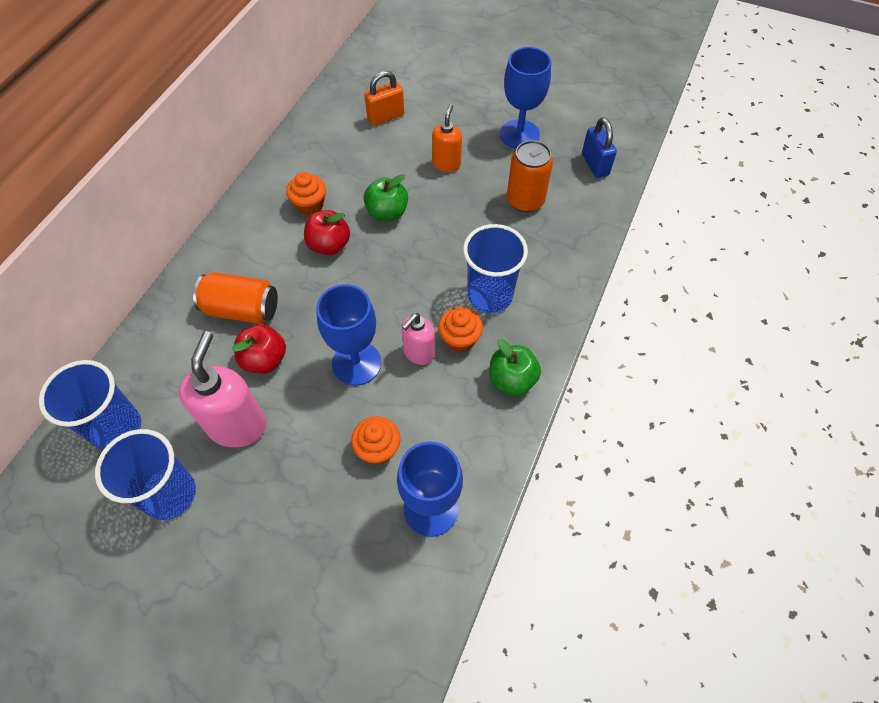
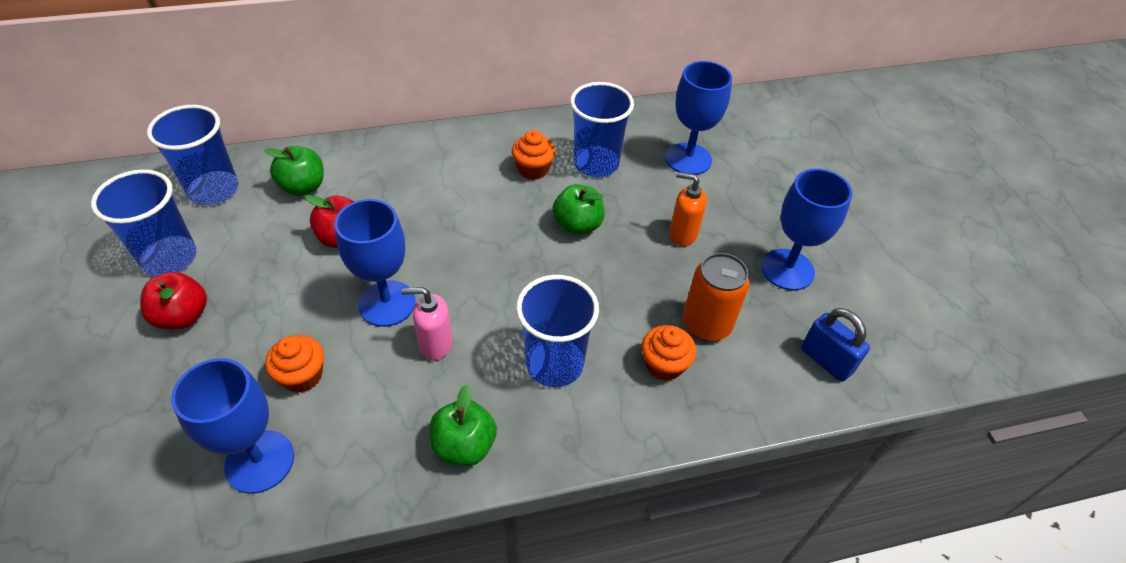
camera: 50 degrees right, 10 degrees down
(180, 360) = (303, 187): none -> green apple
(237, 425) = (263, 260): pink soap dispenser -> none
(242, 309) = (383, 193): orange can -> none
(329, 245) = (501, 207): red apple -> red apple (183, 316)
(340, 167) = (596, 163): none -> blue cup
(385, 117) = (688, 159): orange padlock -> blue goblet
(446, 164) = (682, 234): orange soap dispenser -> orange soap dispenser turned 135 degrees counterclockwise
(459, 339) = (479, 369): orange cupcake -> orange cupcake (664, 365)
(595, 164) = (826, 360): blue padlock -> blue padlock turned 75 degrees counterclockwise

